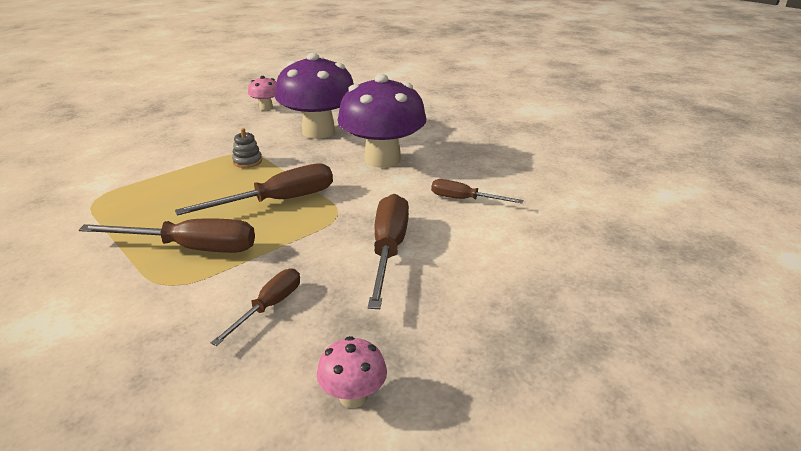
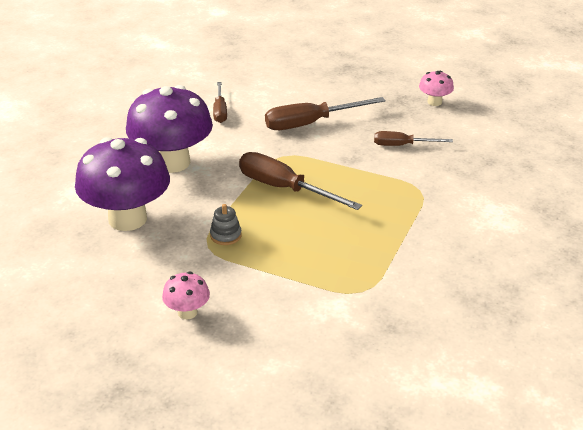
camera: 115 degrees left, 5 degrees up
(191, 248) = (378, 200): brown screwdriver -> none
(266, 107) = (69, 287): pink mushroom -> pink mushroom (187, 312)

